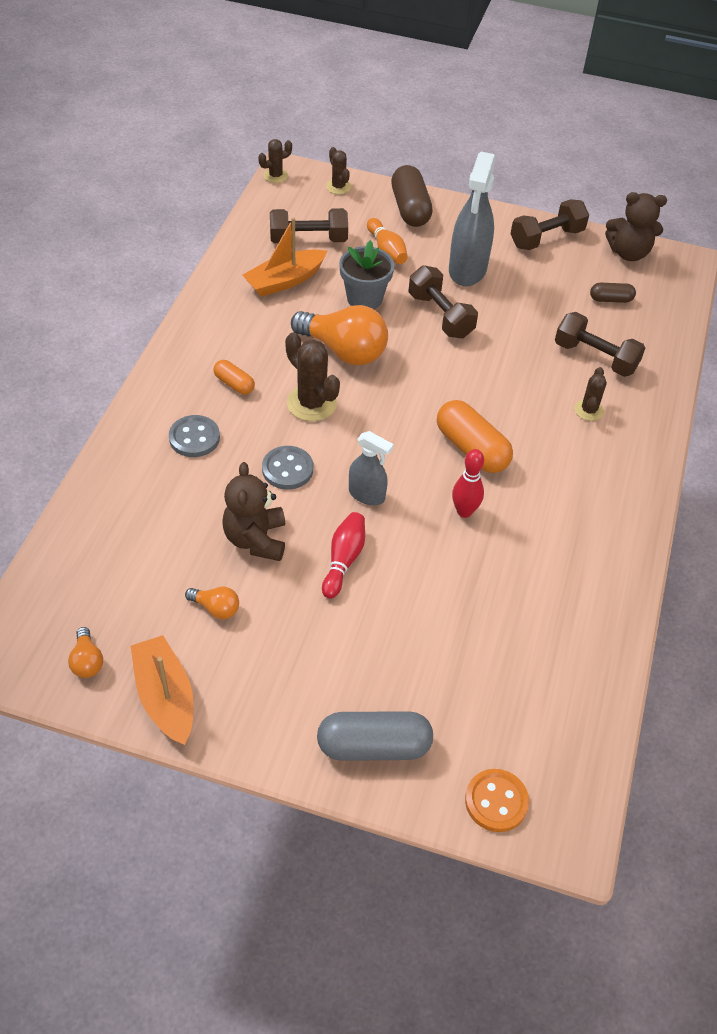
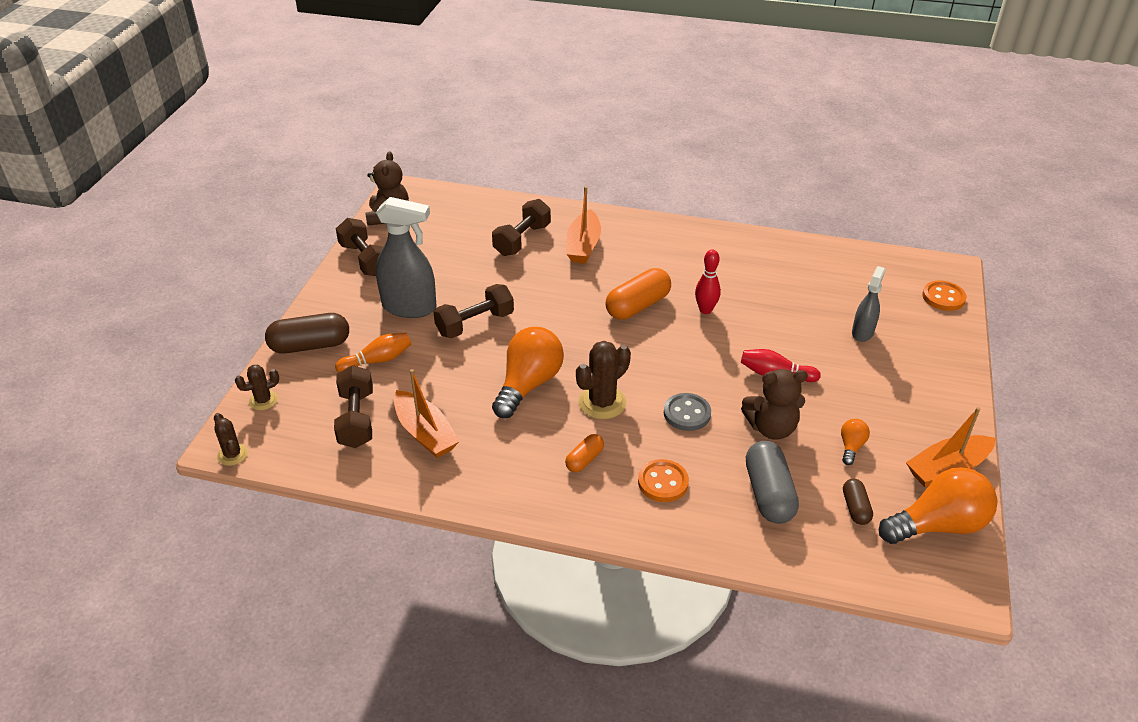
camera: 90 degrees left, 10 degrees down
(87, 661) = (938, 525): orange light bulb -> orange light bulb, size x2.17
(194, 438) = (663, 482): grey button -> orange button
(364, 298) = (452, 373): grey flower pot -> none
(367, 495) = (703, 363): grey spray bottle -> grey spray bottle (862, 332)
(373, 746) = (932, 352): grey capsule -> grey capsule (768, 494)
(589, 410) = (583, 246): brown cactus -> orange boat
(610, 299) = (450, 229): brown capsule -> brown capsule (855, 508)

